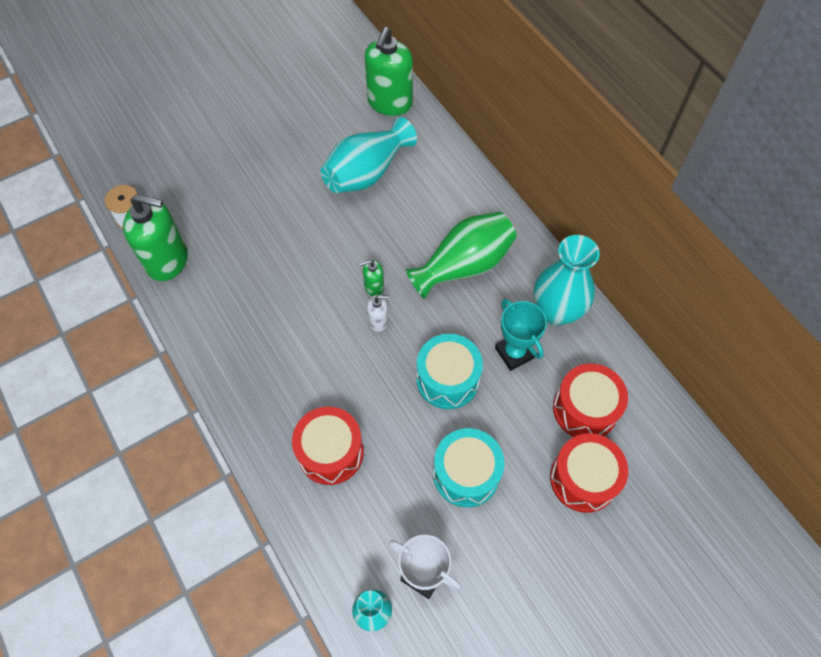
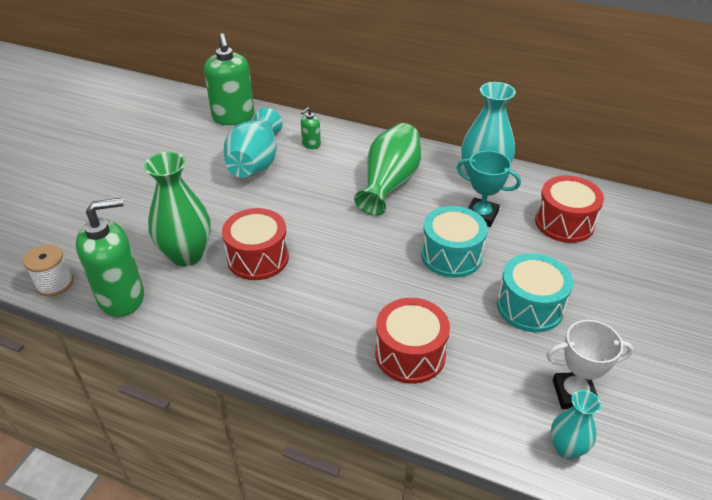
camera: 35 degrees left, 20 degrees down
(240, 246) = (187, 255): none -> green vase
(374, 287) = (332, 227): green soap dispenser -> green soap dispenser (311, 144)
(378, 321) = (359, 247): white soap dispenser -> none
(583, 479) = (610, 263): red drum -> red drum (258, 258)

